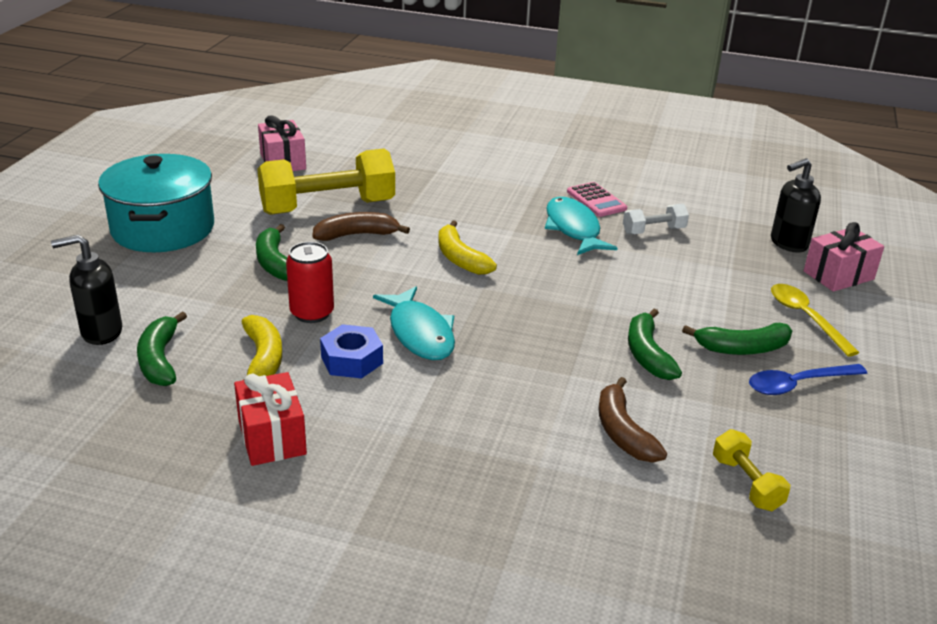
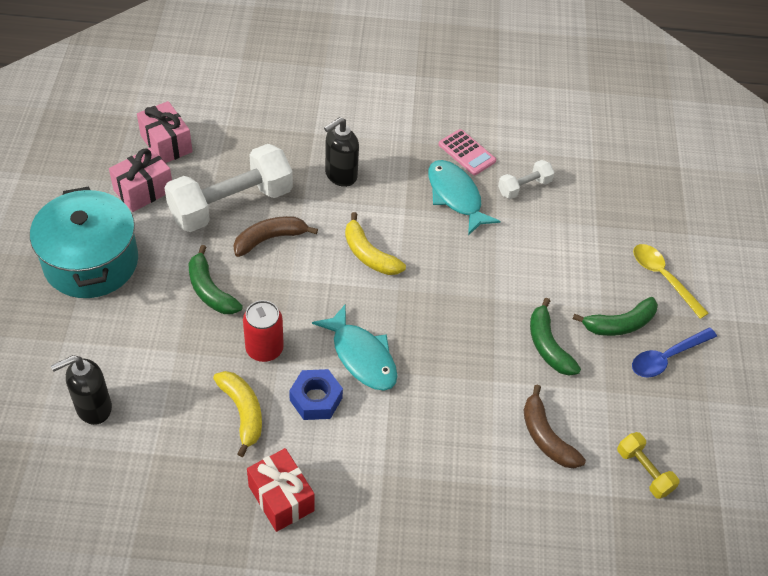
camera: 15 degrees left, 20 degrees up
(160, 360) = (157, 430): green banana -> none
(328, 207) = (231, 204): yellow dumbbell -> white dumbbell
(788, 244) = (637, 185): black soap dispenser -> black soap dispenser (340, 175)
(838, 275) = (682, 219): pink gift -> pink gift (143, 190)

